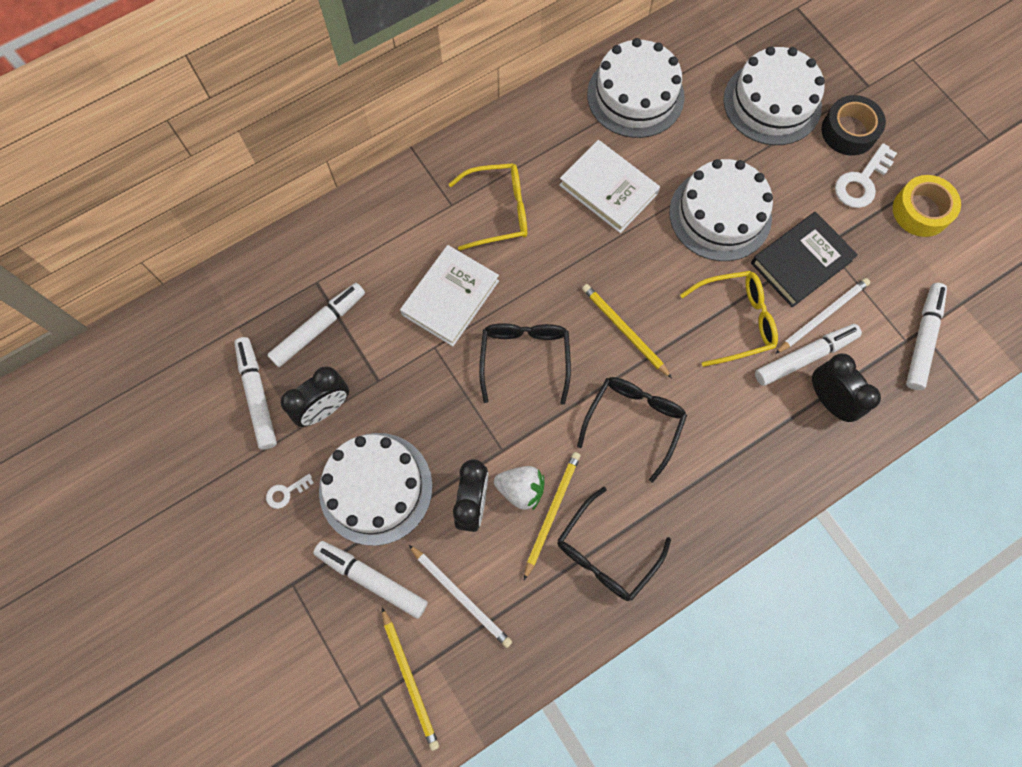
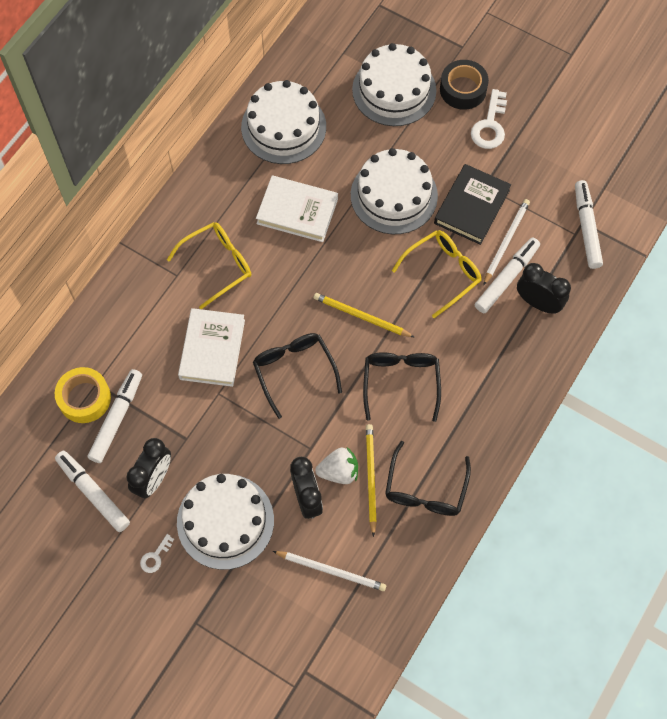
camera: 25 degrees left, 5 degrees down
(372, 579) = (257, 590): white marker -> none
(410, 679) = (322, 649): yellow pencil -> none
(921, 211) = (544, 130): yellow tape -> yellow tape (84, 398)

